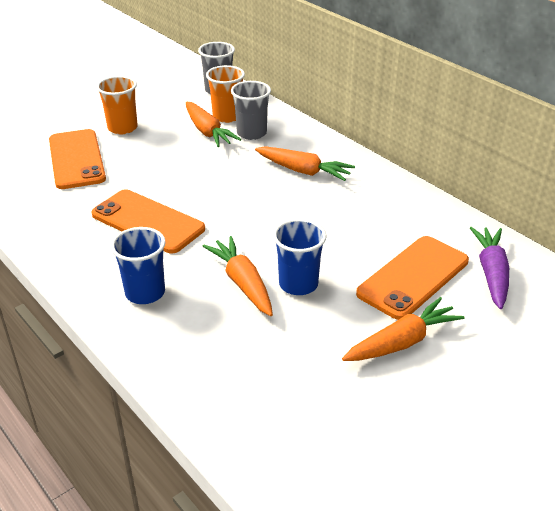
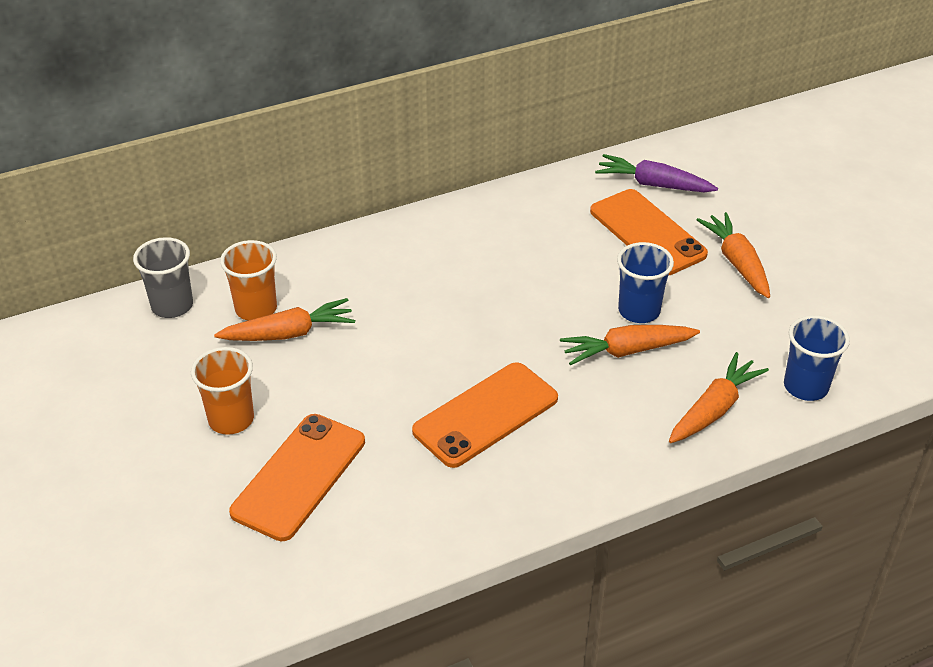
camera: 75 degrees left, 5 degrees up
(76, 159) = (299, 476): orange phone -> orange phone turned 60 degrees counterclockwise
(145, 293) = (625, 430): blue cup -> blue cup (805, 386)
(251, 133) = (314, 293): grey cup -> none
(303, 171) = (426, 266): orange carrot -> orange carrot (714, 409)

